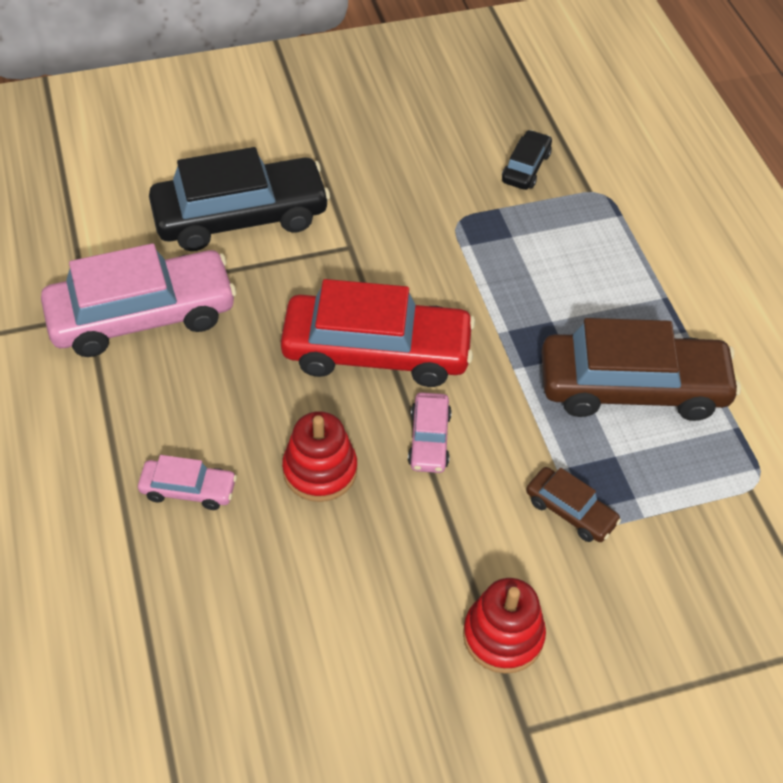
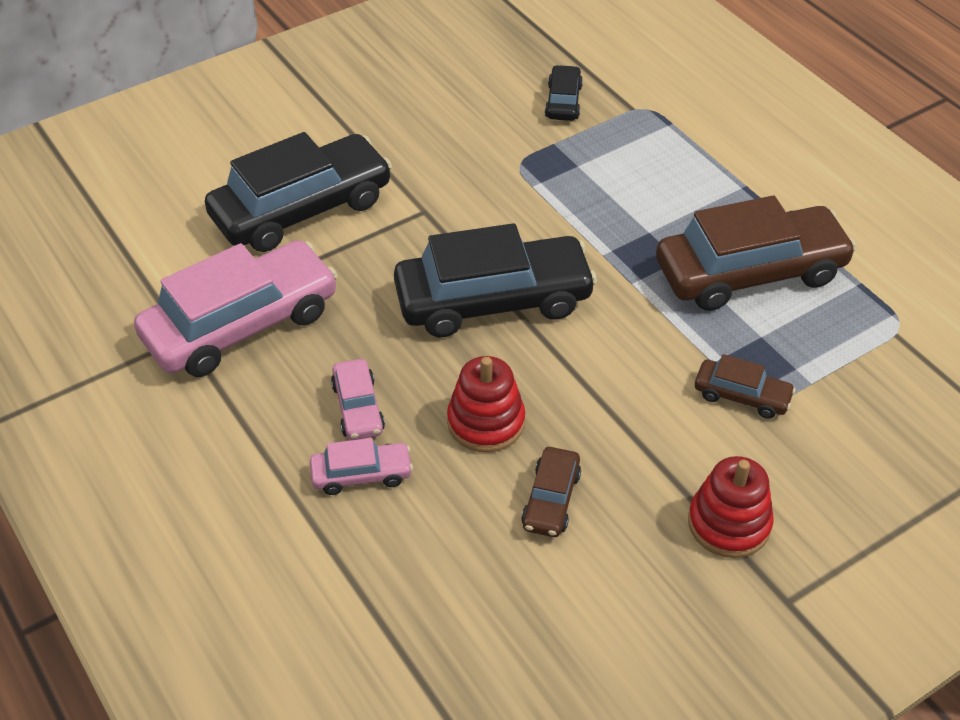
camera: 15 degrees left, 5 degrees down
(347, 563) = (551, 500): none -> brown car
(376, 352) = (493, 300): red car -> black car
(429, 439) = (580, 366): pink car -> pink car (358, 408)

